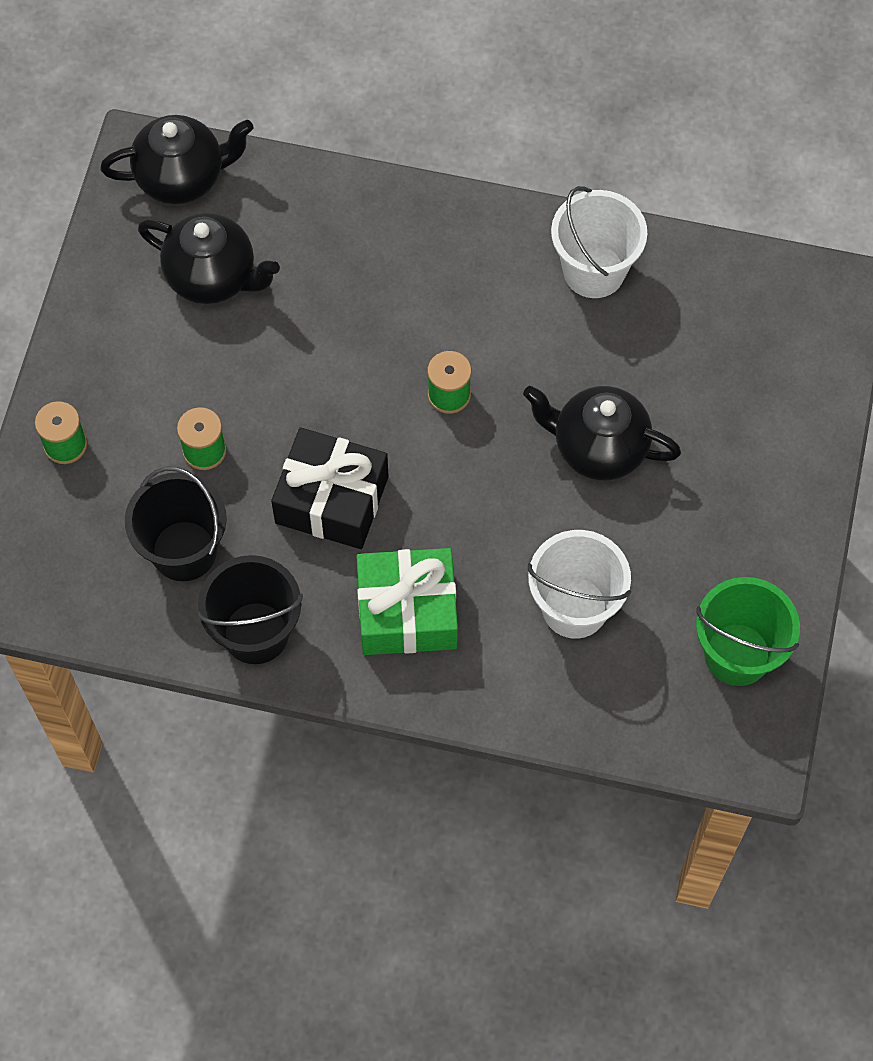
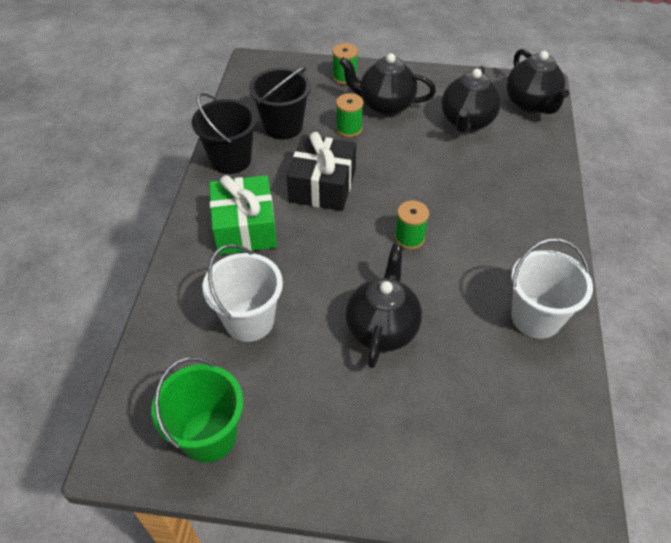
camera: 85 degrees right, 15 degrees down
(153, 390) = (385, 105): none -> black teapot

